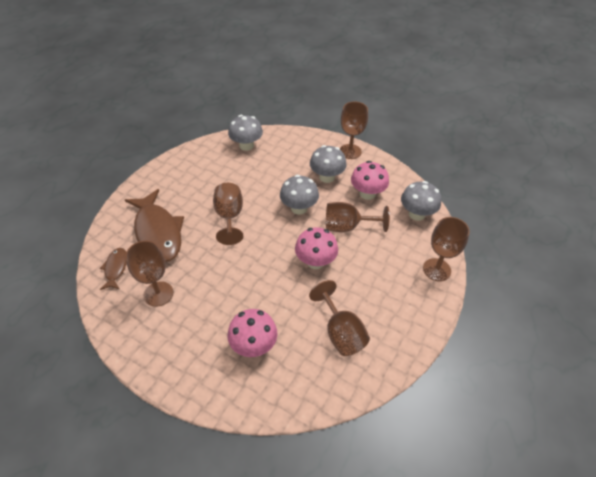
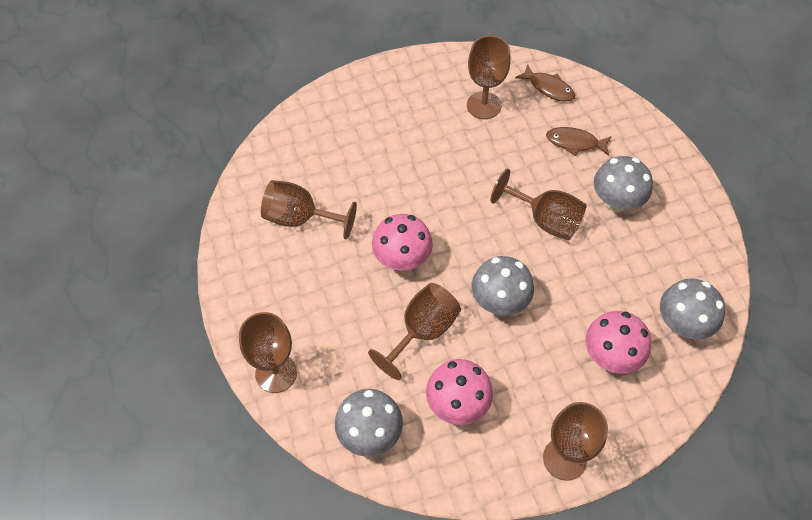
camera: 130 degrees right, 10 degrees up
(158, 232) = (575, 143): brown fish -> brown fish, size x0.48
(254, 345) = (356, 144): pink mushroom -> pink mushroom (611, 356)
(327, 177) = (532, 379): grey mushroom -> grey mushroom (616, 201)

